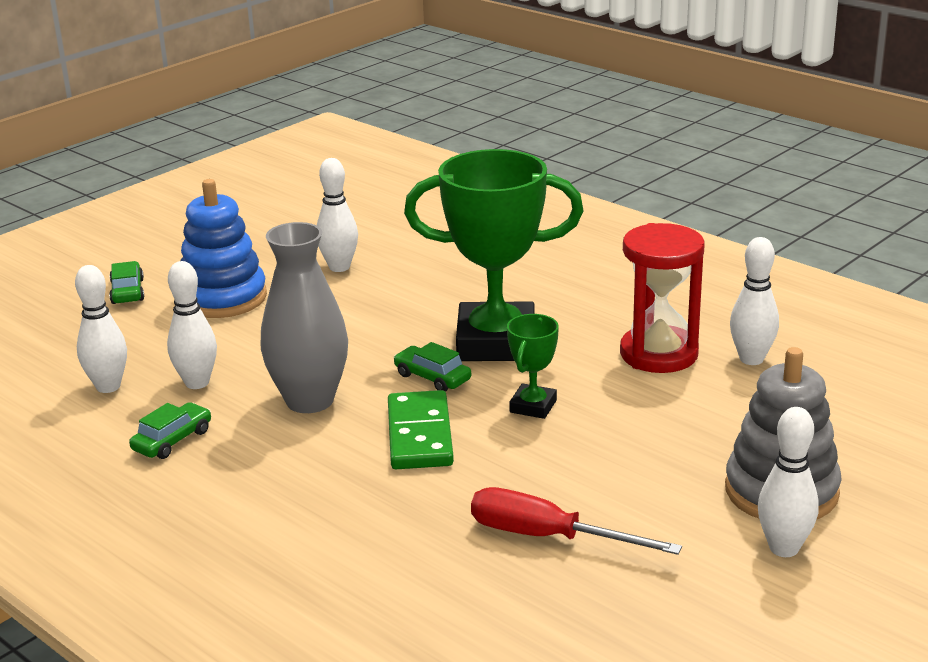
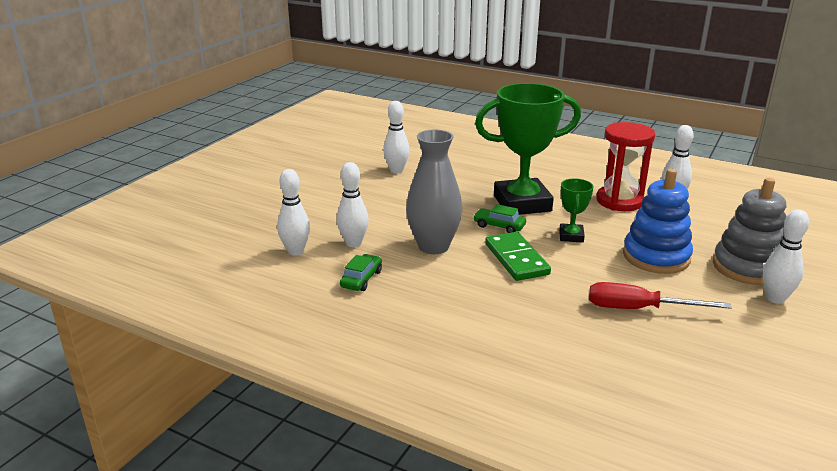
camera: 15 degrees left, 0 degrees up
(127, 291) = (270, 194): green car -> none
(223, 298) = (335, 193): blue stacking toy -> blue stacking toy (656, 257)

